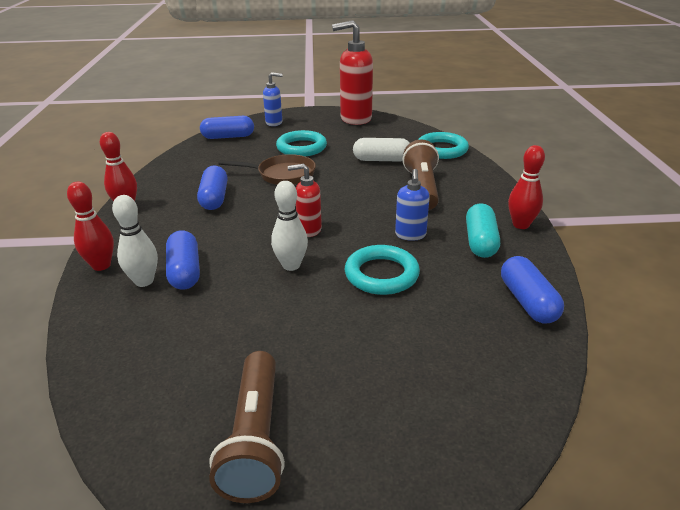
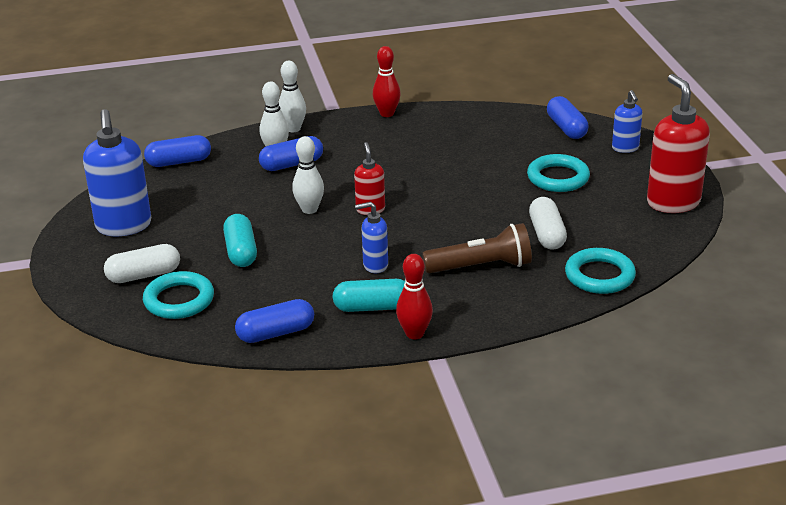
camera: 80 degrees right, 0 degrees up
(101, 265) = (293, 129): red bowling pin -> white bowling pin
(214, 198) = (416, 151): blue capsule -> blue capsule (179, 162)
(255, 438) = (124, 226): brown flashlight -> blue soap dispenser
(282, 175) = (481, 177): brown pan -> none
(362, 319) = (241, 251): none -> turquoise capsule
(381, 274) = (304, 255): turquoise ring -> turquoise ring (179, 300)
(398, 414) = (144, 275): none -> white capsule

